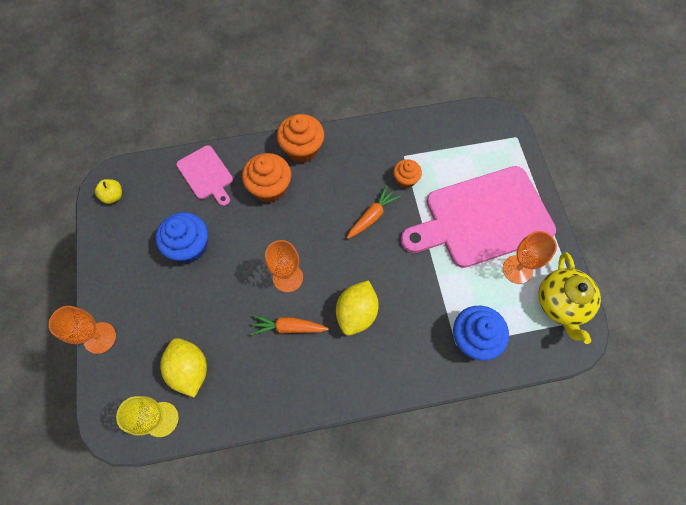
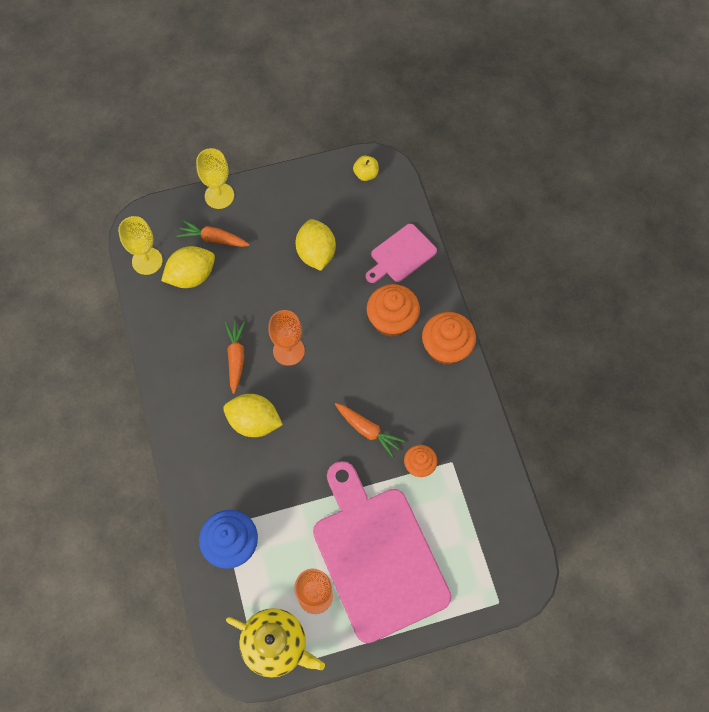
camera: 85 degrees right, 0 degrees up
(100, 337) = (219, 196): orange goblet -> yellow goblet
(150, 345) = (213, 239): none -> orange carrot
(189, 246) = (316, 253): blue cupcake -> yellow lemon
(560, 304) = (276, 645): yellow teapot -> yellow teapot turned 150 degrees counterclockwise

